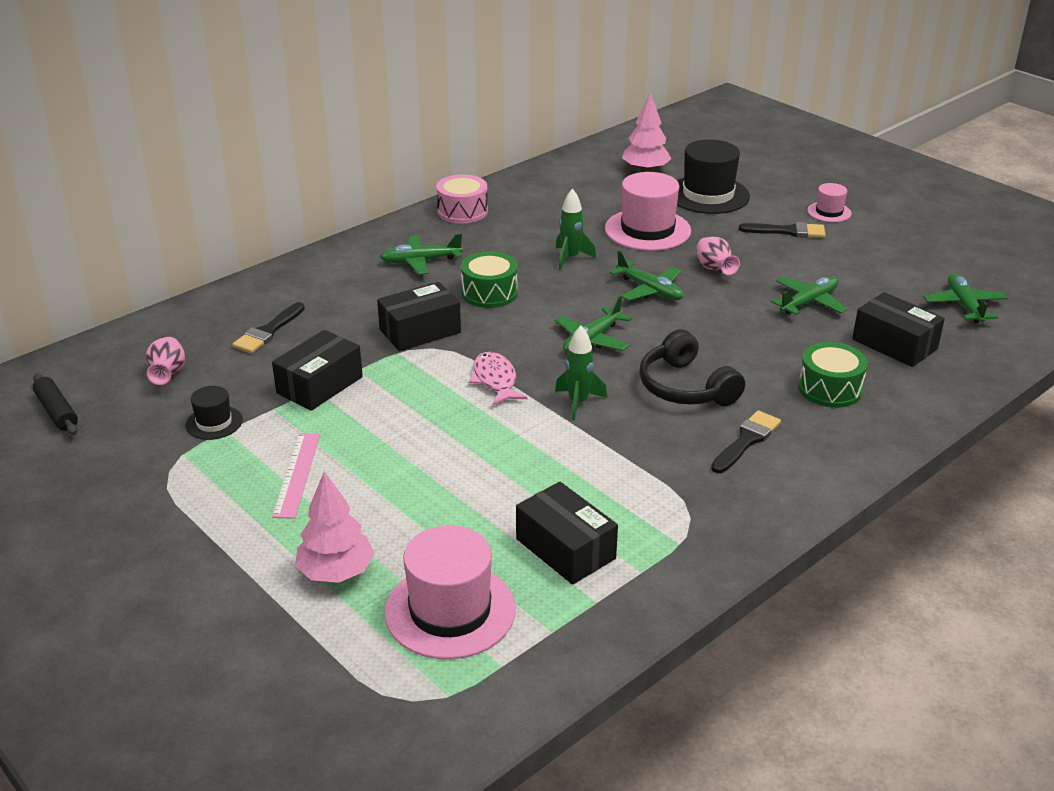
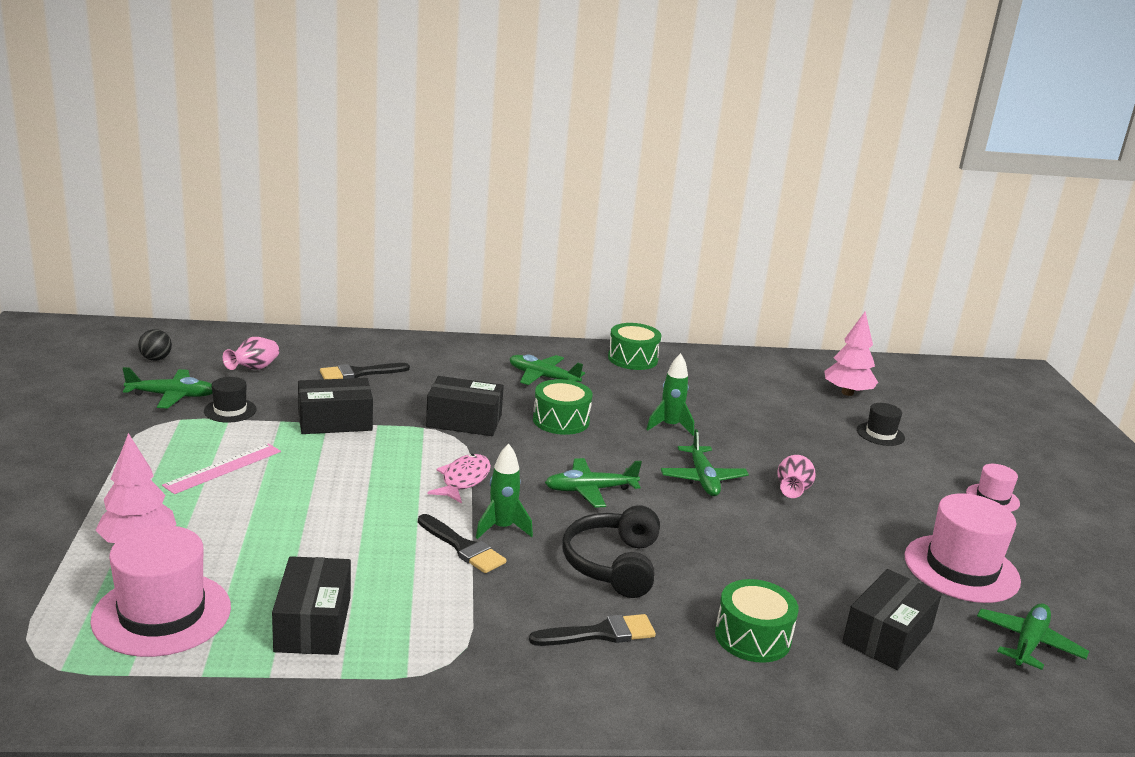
camera: 35 degrees right, 10 degrees down
(57, 411) = (156, 359): black rolling pin -> black ball
(462, 211) = (632, 359): pink drum -> green drum
(647, 230) = (775, 435): pink hat -> pink hat (961, 568)
(708, 195) = (880, 434): black hat -> black hat, size x0.52
(788, 231) = (919, 494): black brush -> black brush (463, 547)
(809, 302) = (847, 558): green plane -> green plane (172, 396)
(894, 344) = (887, 636): black box -> black box turned 45 degrees clockwise

